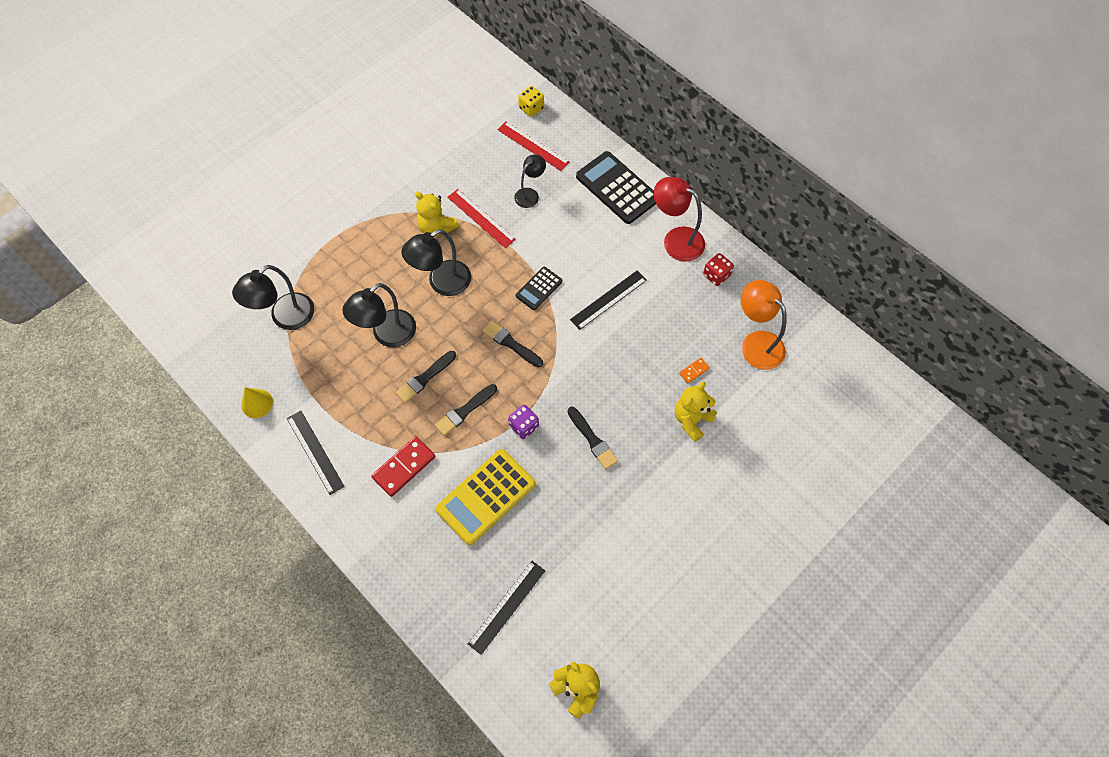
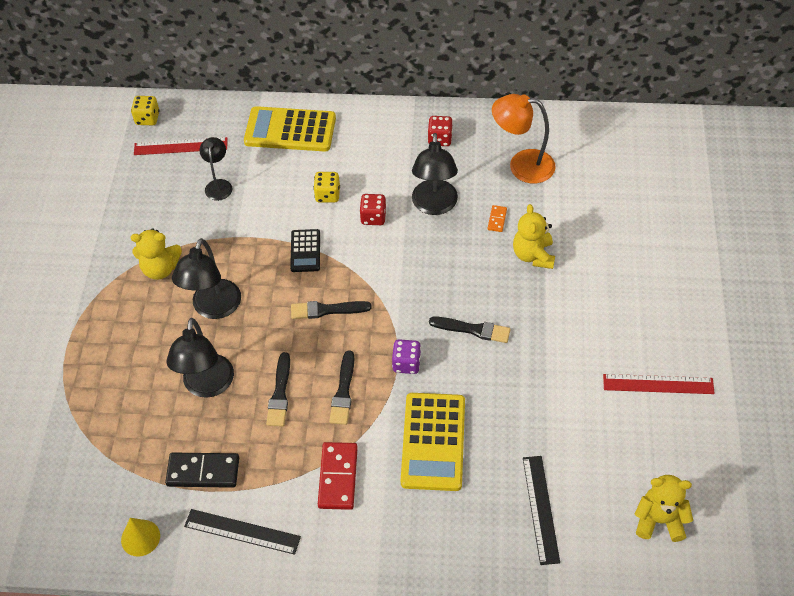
camera: 40 degrees left, 10 degrees down
(285, 317) = (90, 446): black lamp -> black lamp (434, 206)
(330, 391) = (203, 472): none -> black domino
(481, 218) = (194, 233): red ruler -> red ruler (658, 384)
(594, 258) = (327, 195): none -> yellow dice
(608, 299) = (373, 217): black ruler -> red dice
(617, 188) = (290, 130): black calculator -> yellow calculator
(676, 240) = (380, 135): red lamp -> none

